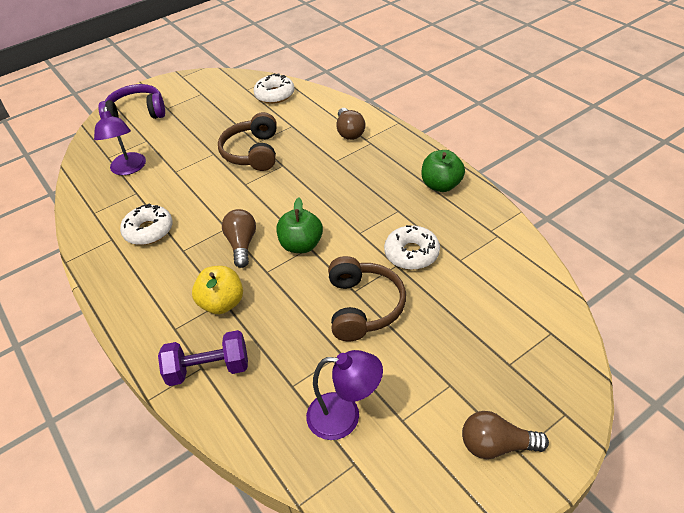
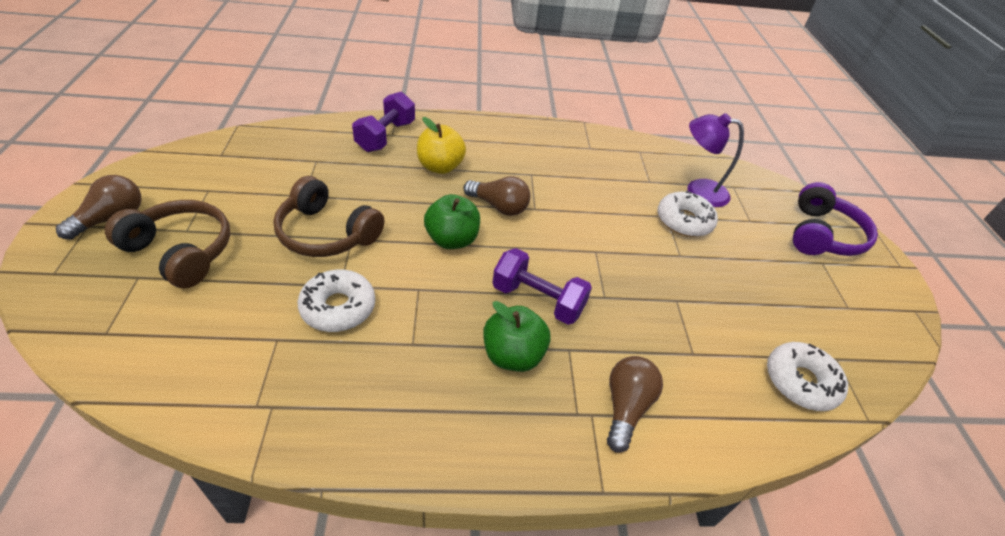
camera: 115 degrees right, 0 degrees up
(148, 230) = (580, 168): white donut -> white donut (684, 221)
(253, 152) = (655, 286): brown headphones -> brown headphones (181, 251)
(313, 185) = (537, 300): none -> purple dumbbell
(345, 416) = (255, 169): purple lamp -> none
(349, 132) = (625, 407): brown light bulb -> brown light bulb turned 90 degrees clockwise
(441, 185) = (404, 424): green apple -> green apple (513, 355)

